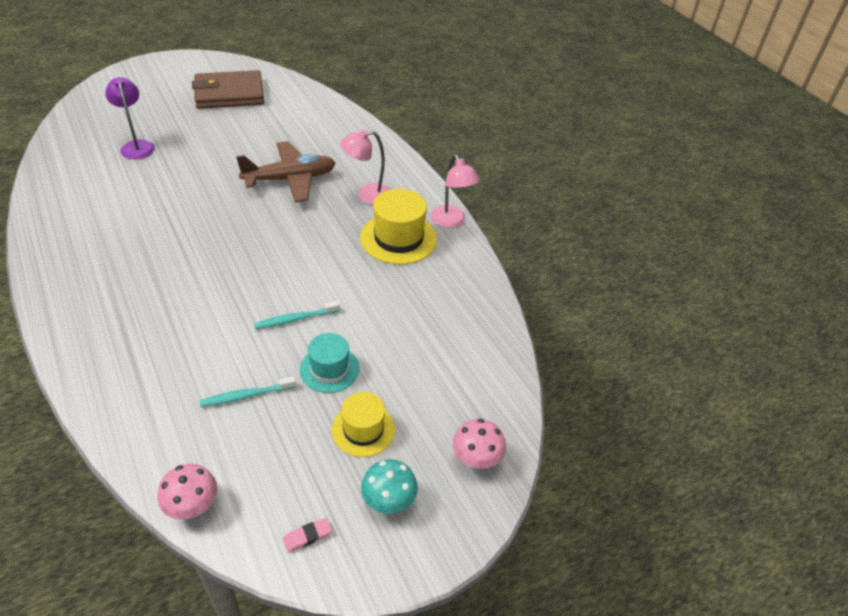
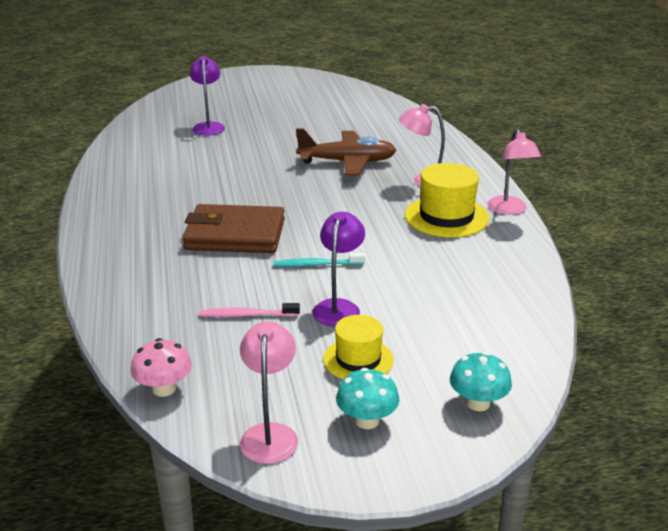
camera: 20 degrees right, 15 degrees down
(229, 94) = (309, 98): brown wallet -> brown wallet (235, 235)
(246, 395) = (247, 315): turquoise toothbrush -> pink toothbrush
(307, 536) = (270, 434): pink eraser -> pink lamp
(329, 369) = (338, 307): turquoise hat -> purple lamp
(476, 458) = (478, 403): pink mushroom -> turquoise mushroom

